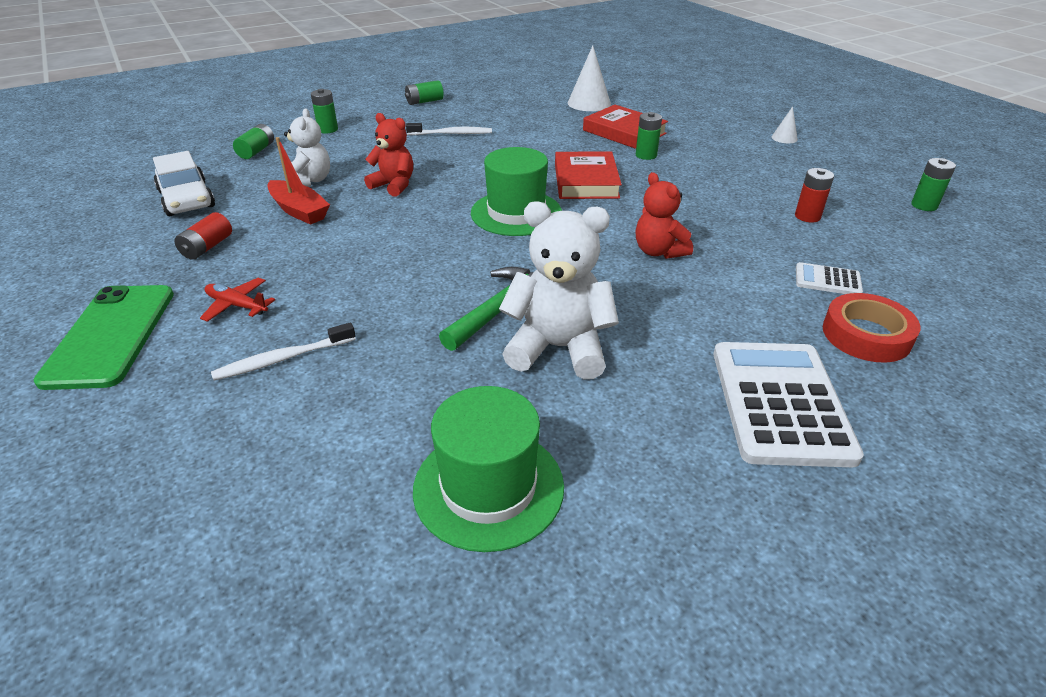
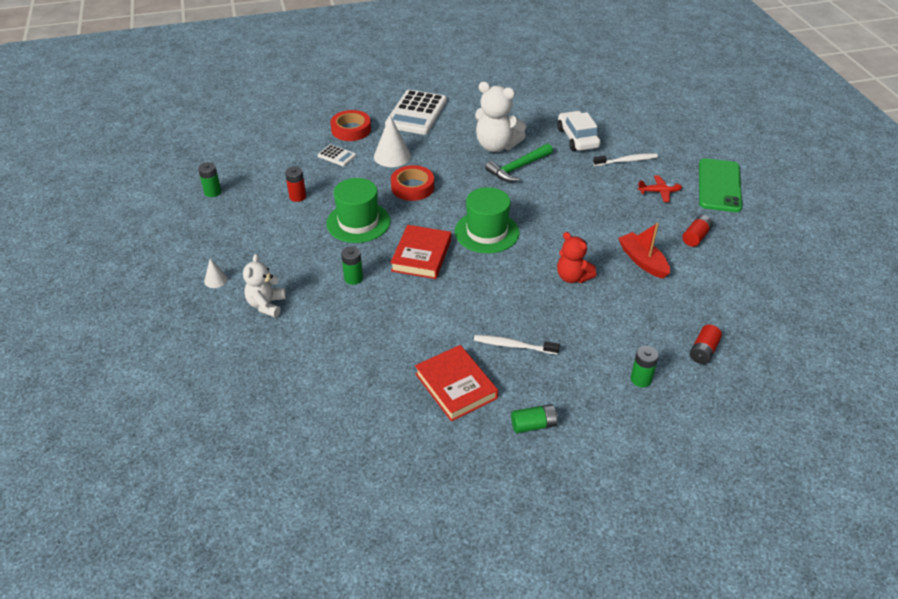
camera: 165 degrees left, 5 degrees up
(187, 199) = (735, 289): white car -> white car (577, 138)
(237, 305) = (659, 192): red plane -> red plane turned 45 degrees counterclockwise
(256, 151) = (703, 351): green battery -> red battery
(310, 181) = (641, 295): white teddy bear -> white teddy bear (266, 305)
(488, 487) = (541, 107): green hat -> green hat (358, 222)
(589, 103) = (347, 381): white cone -> white cone (392, 156)
(624, 132) = (348, 317): red book -> red book (456, 386)
(658, 251) = (412, 187): red teddy bear -> red tape

